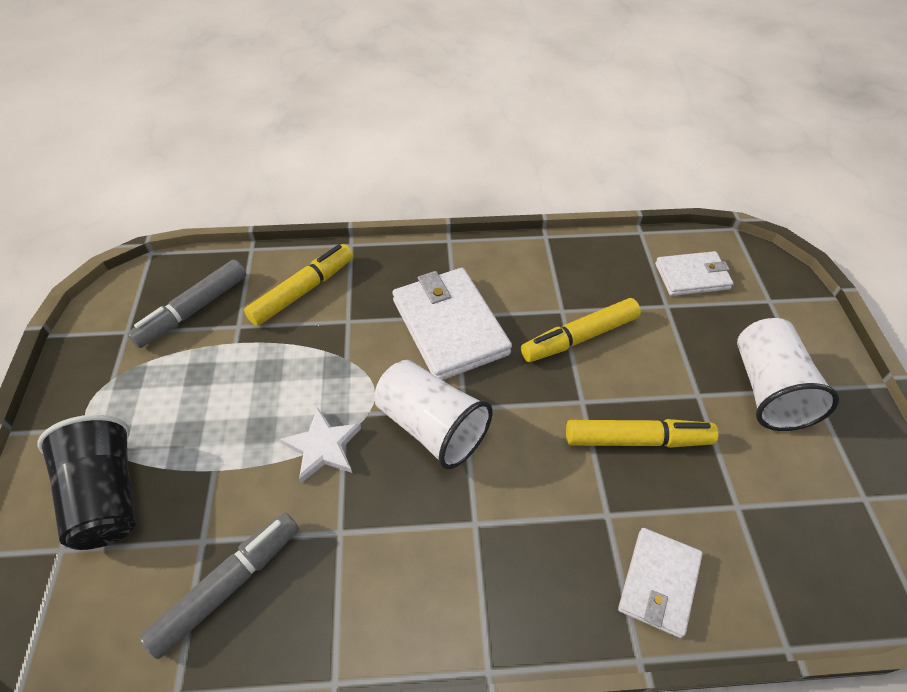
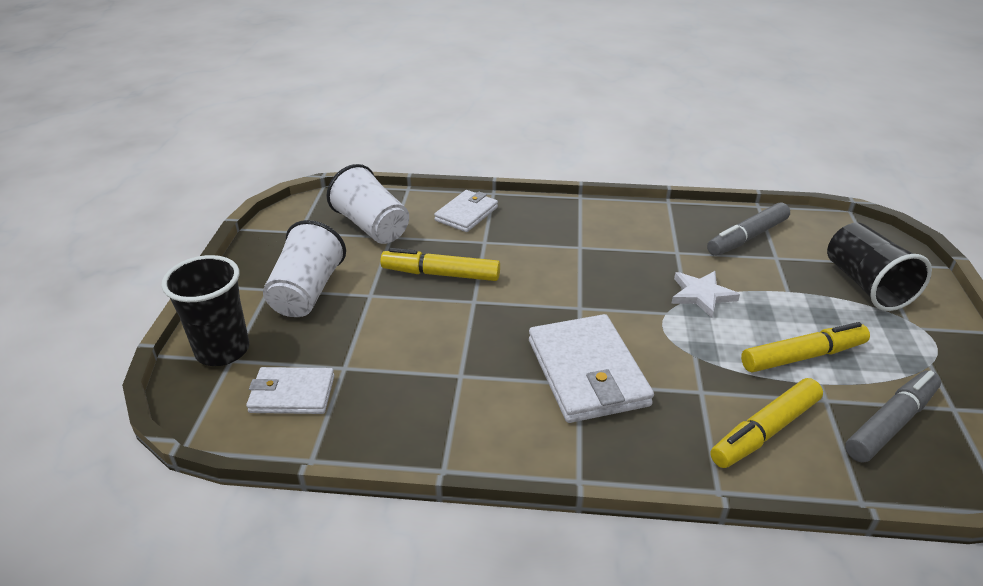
camera: 170 degrees left, 15 degrees down
(431, 426) = (609, 298): white cup -> white cup (372, 226)
(579, 337) = (454, 348): yellow marker -> yellow marker (803, 356)
(785, 308) = (222, 350): none -> black cup

